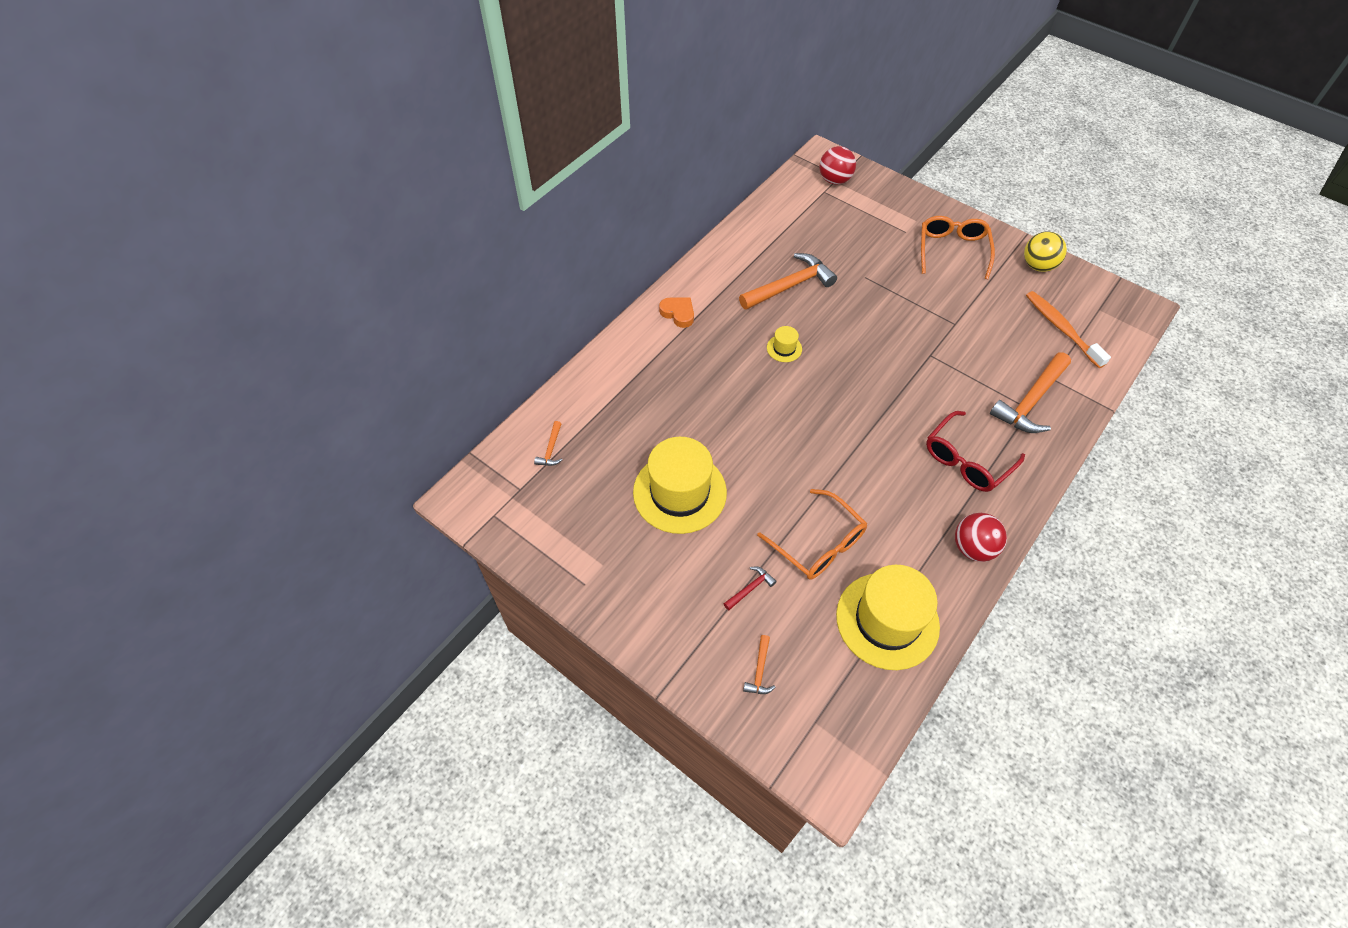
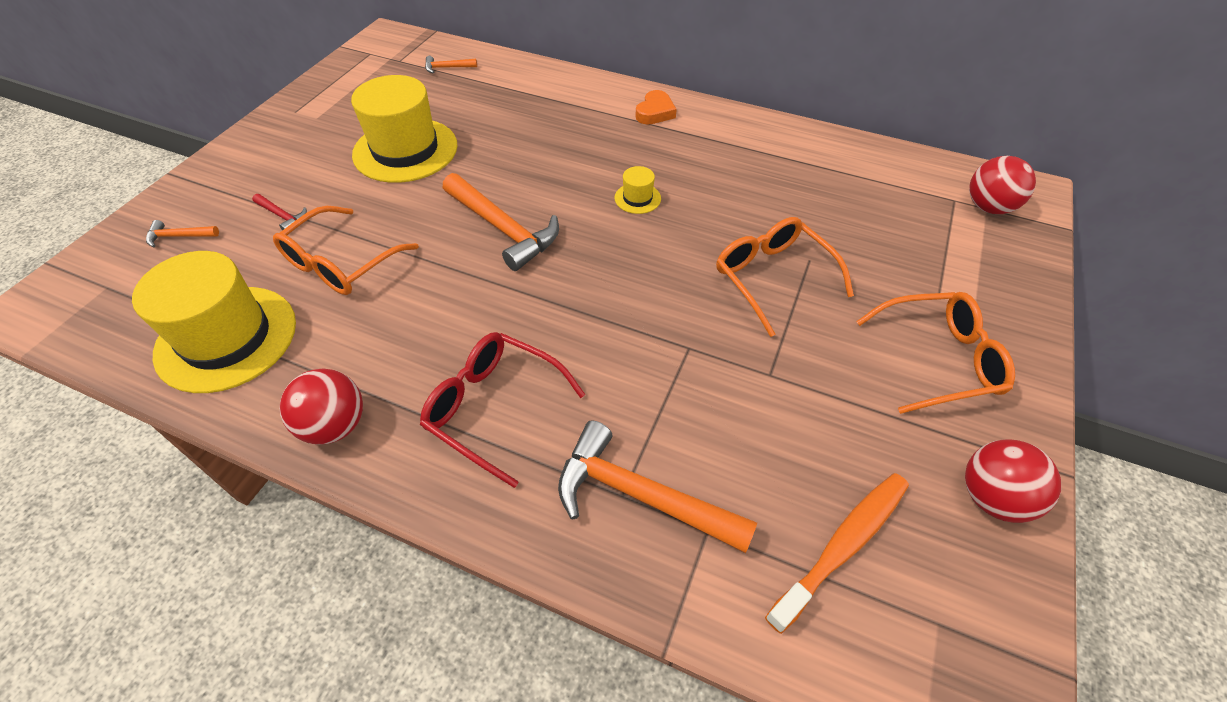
camera: 75 degrees right, 5 degrees down
(789, 286) = (748, 190): orange hammer -> orange hammer (503, 229)
(878, 299) = (772, 278): none -> orange glasses
(1038, 266) = (991, 497): yellow ball -> red ball

